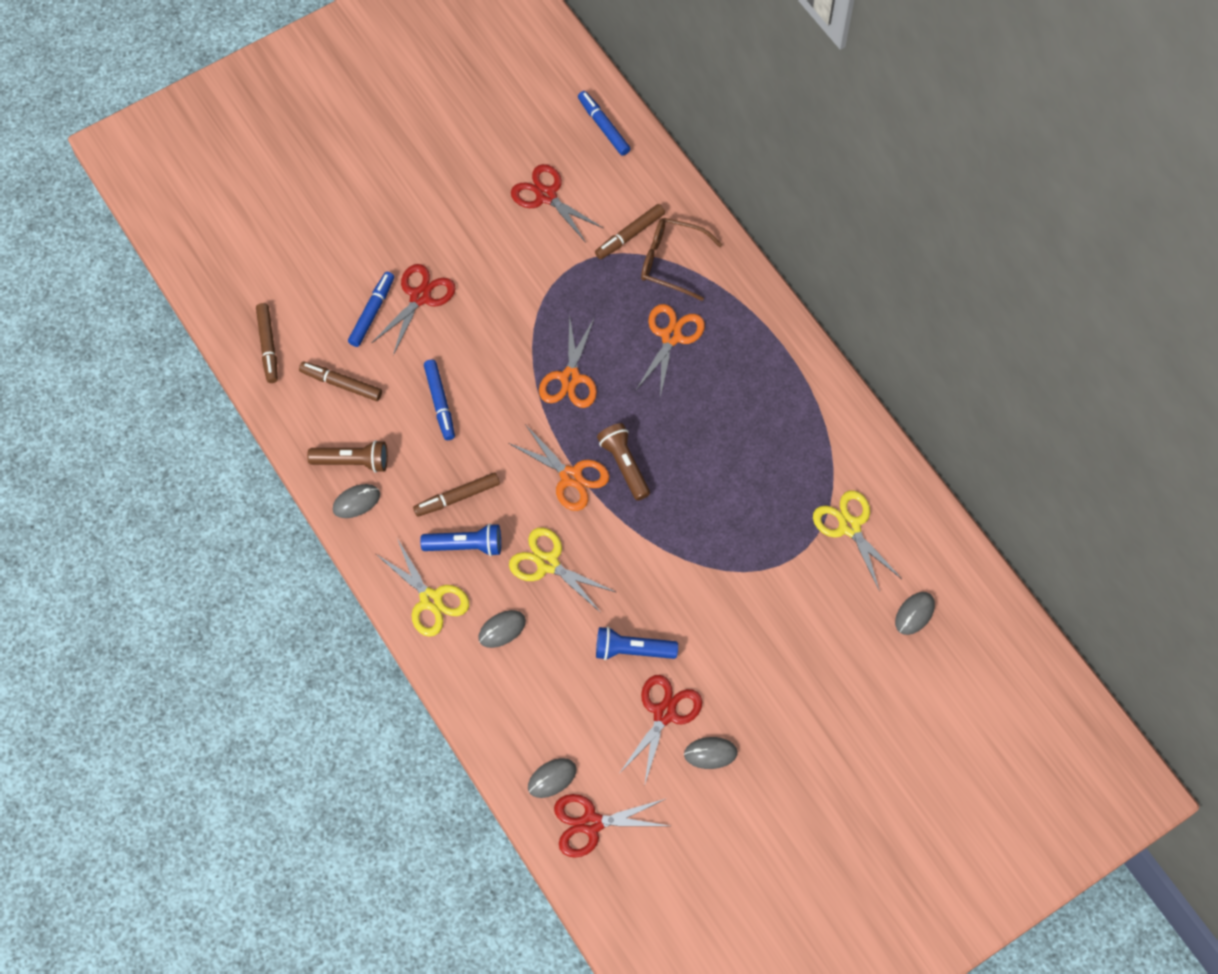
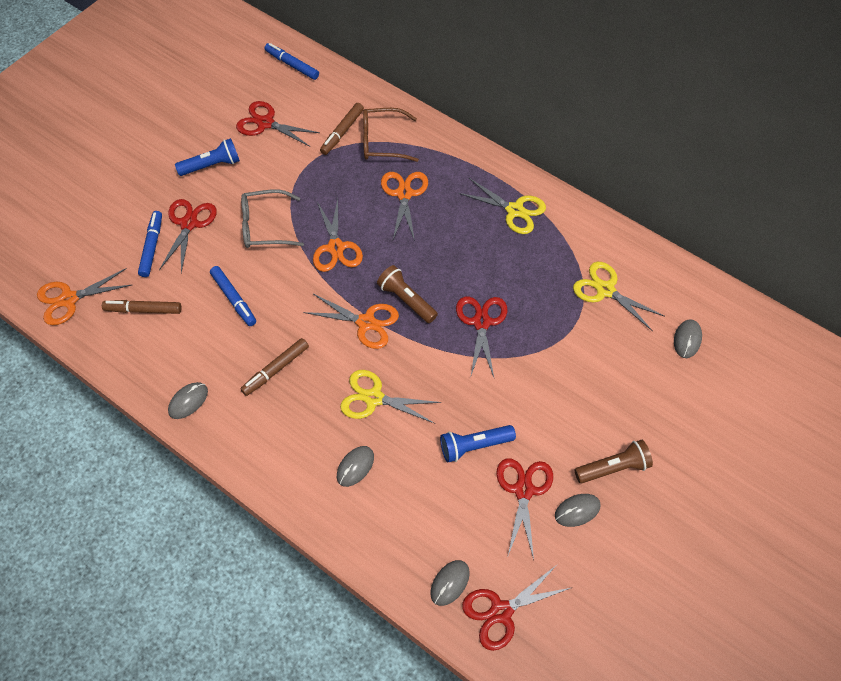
camera: 20 degrees left, 5 degrees down
(268, 346) = (69, 299): brown marker -> orange scissors
(352, 462) = (174, 369): brown flashlight -> brown flashlight (613, 467)
(430, 600) = (283, 462): yellow scissors -> yellow scissors (514, 210)
(465, 546) = (297, 407): blue flashlight -> blue flashlight (212, 165)
(501, 326) = (264, 226): none -> grey glasses
(696, 518) = (481, 322): none -> red scissors

